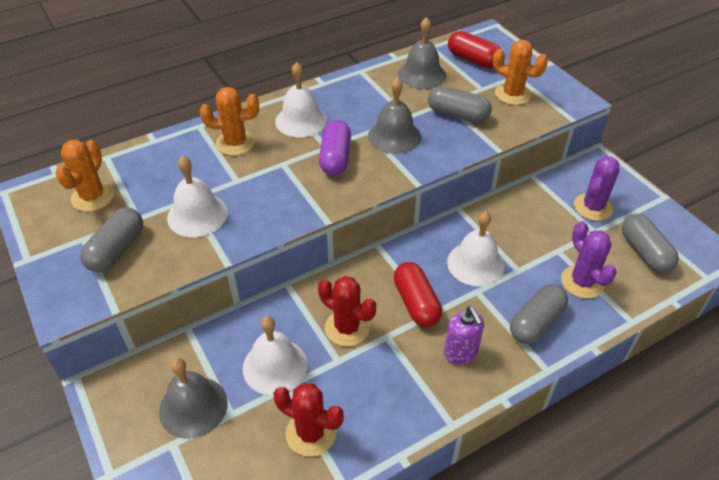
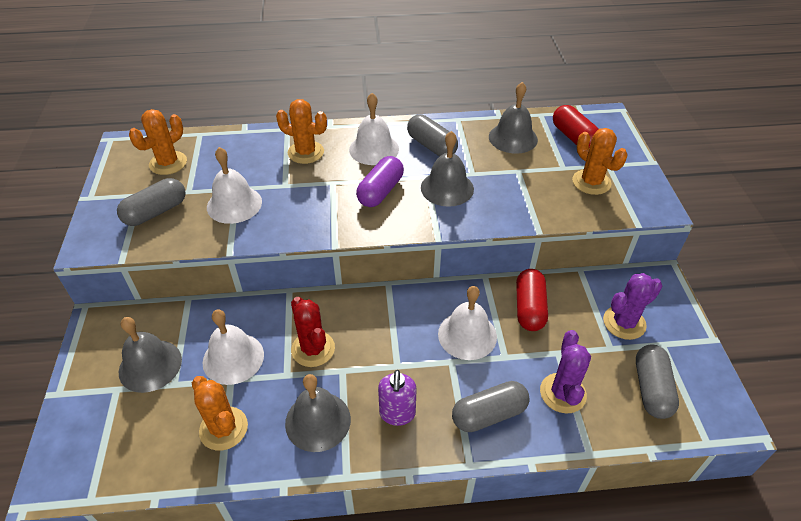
camera: 25 degrees right, 0 degrees up
(311, 433) = (223, 428): red cactus -> orange cactus
(395, 389) = (318, 421): none -> grey bell
(416, 303) = (387, 350): red capsule -> red capsule (529, 308)
(458, 115) = (521, 186): grey capsule -> grey capsule (431, 146)

